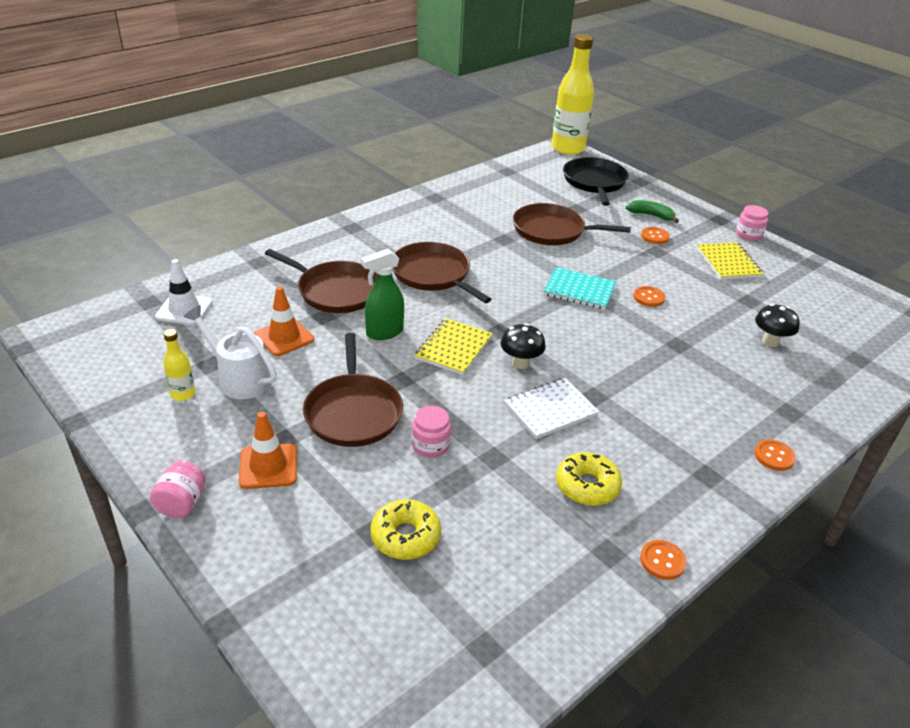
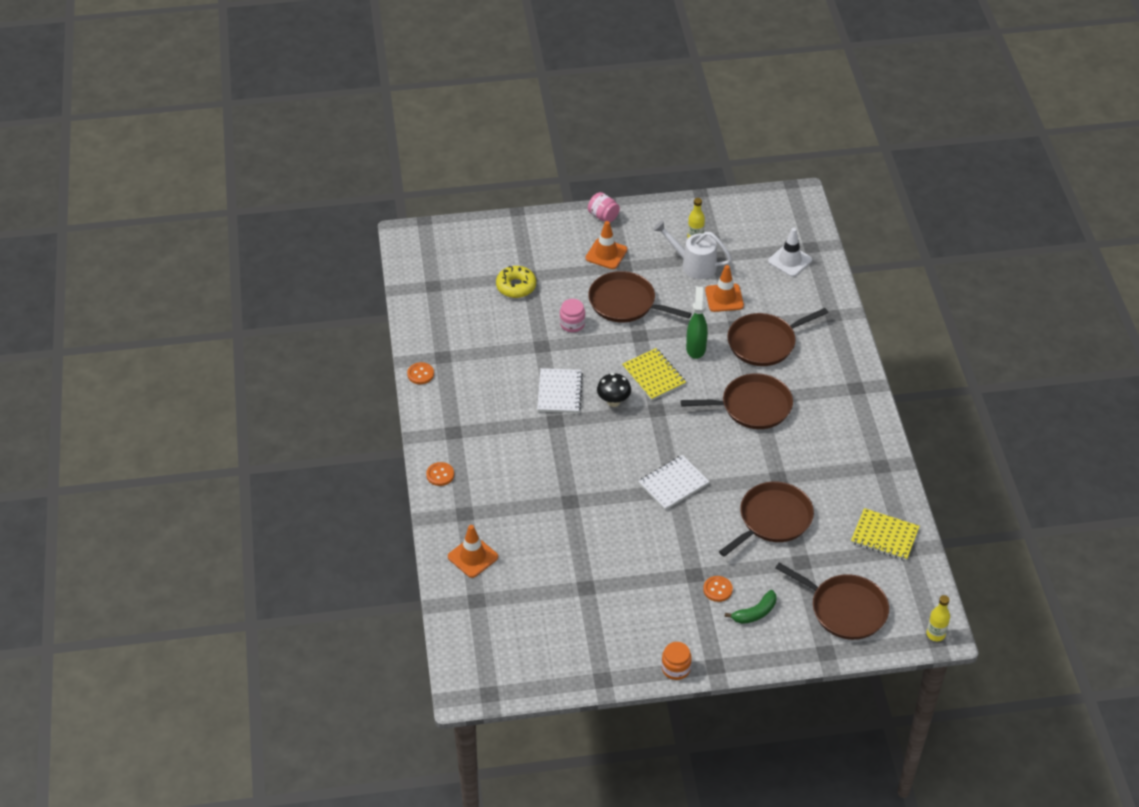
camera: 125 degrees right, 10 degrees up
(239, 379) = (693, 265): white watering can -> white watering can turned 135 degrees counterclockwise
(568, 148) = (935, 634): yellow bottle -> yellow bottle, size x0.44
(579, 290) = (673, 484): turquoise notebook -> white notebook
(587, 486) = (490, 374): yellow donut -> none
(594, 182) = (845, 609): black pan -> brown pan
(648, 297) = (635, 522): orange button -> none
(728, 263) = (644, 615): yellow notebook -> yellow notebook (884, 536)
(748, 234) = (676, 668): pink jar -> orange jar
(770, 342) = (532, 560): black mushroom -> none
(824, 382) = (473, 557): none -> orange traffic cone

